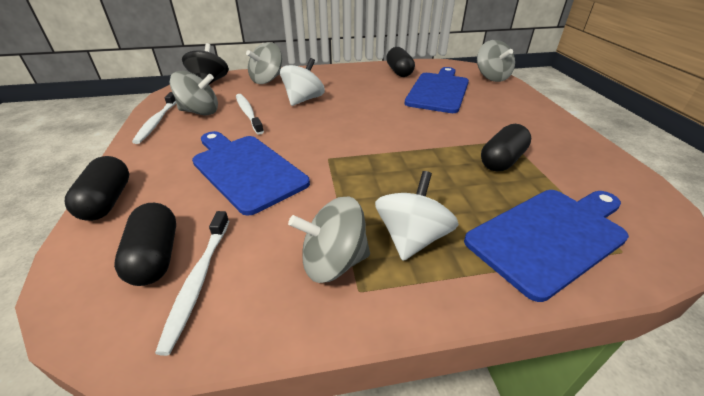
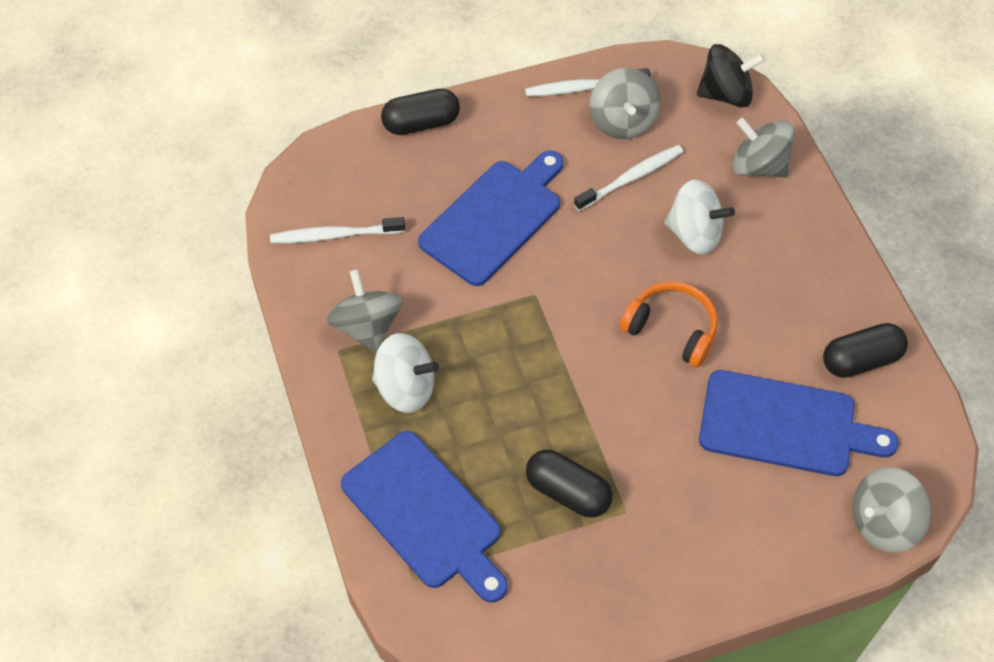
camera: 80 degrees right, 20 degrees up
(155, 256) = (356, 195): black capsule -> none
(371, 113) = (671, 329): none -> orange headphones

